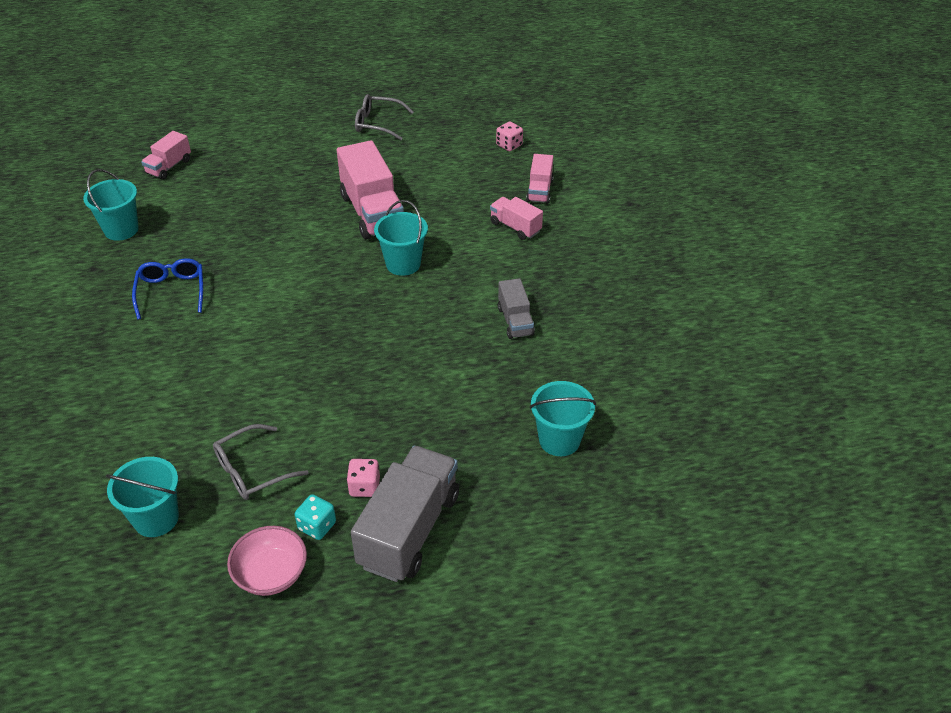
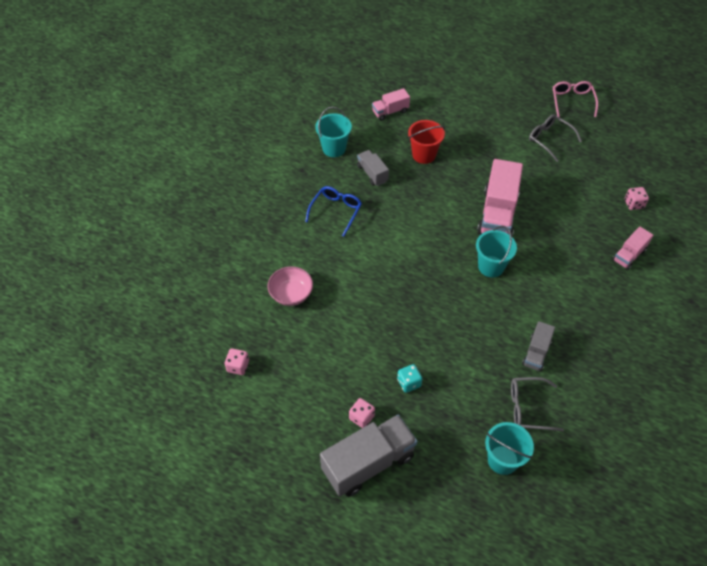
camera: 35 degrees right, 10 degrees up
(156, 518) = (238, 366): turquoise bucket -> pink dice
(191, 235) = (372, 174): none -> grey truck
(243, 192) = (424, 155): none -> red bucket
(252, 471) = (306, 366): grey glasses -> grey glasses (528, 408)
(271, 574) = (275, 441): pink bowl -> pink bowl (291, 294)
(317, 526) = (319, 426): turquoise dice -> turquoise dice (409, 383)
(376, 82) = (572, 101): none -> pink glasses
(515, 227) = (589, 277): pink truck -> none

